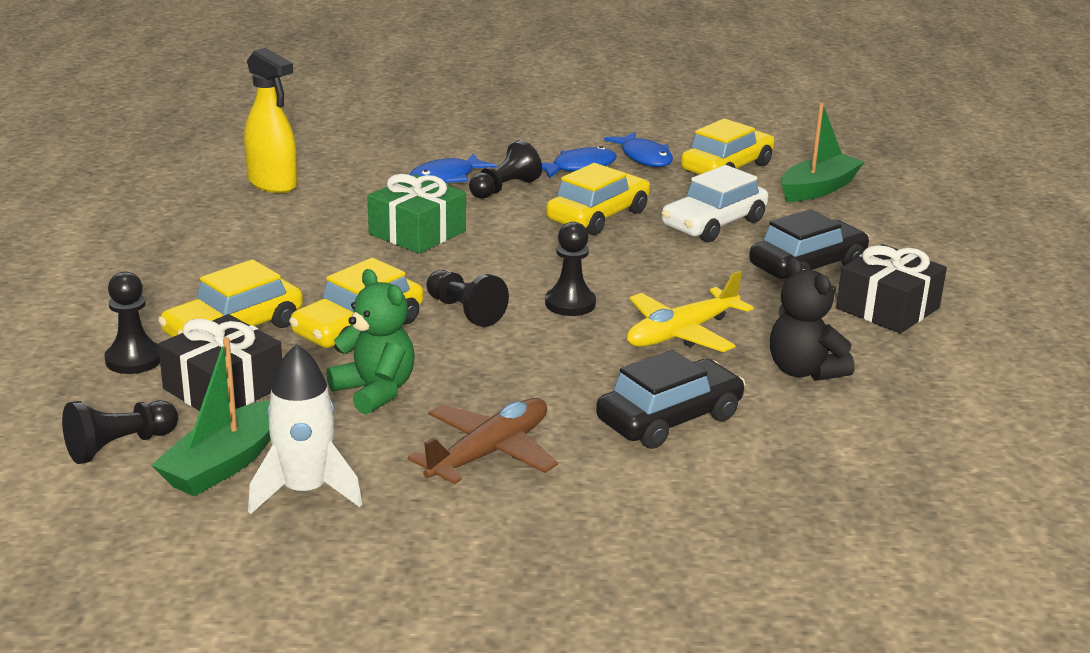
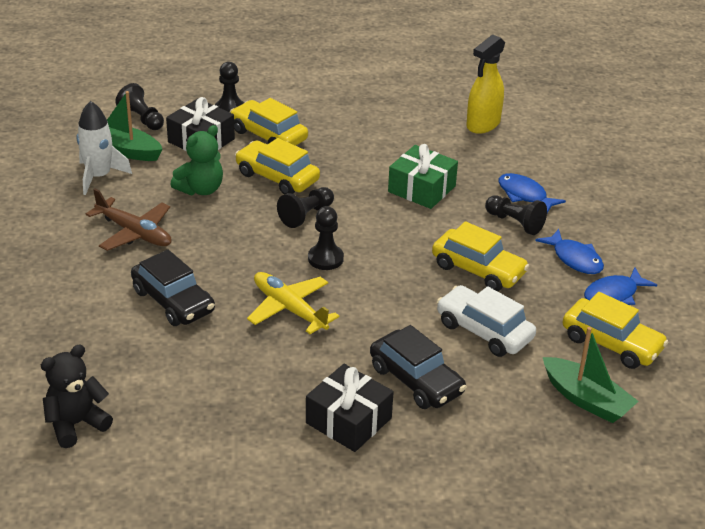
camera: 85 degrees right, 10 degrees up
(804, 371) = (241, 365): black teddy bear -> black teddy bear (76, 424)

